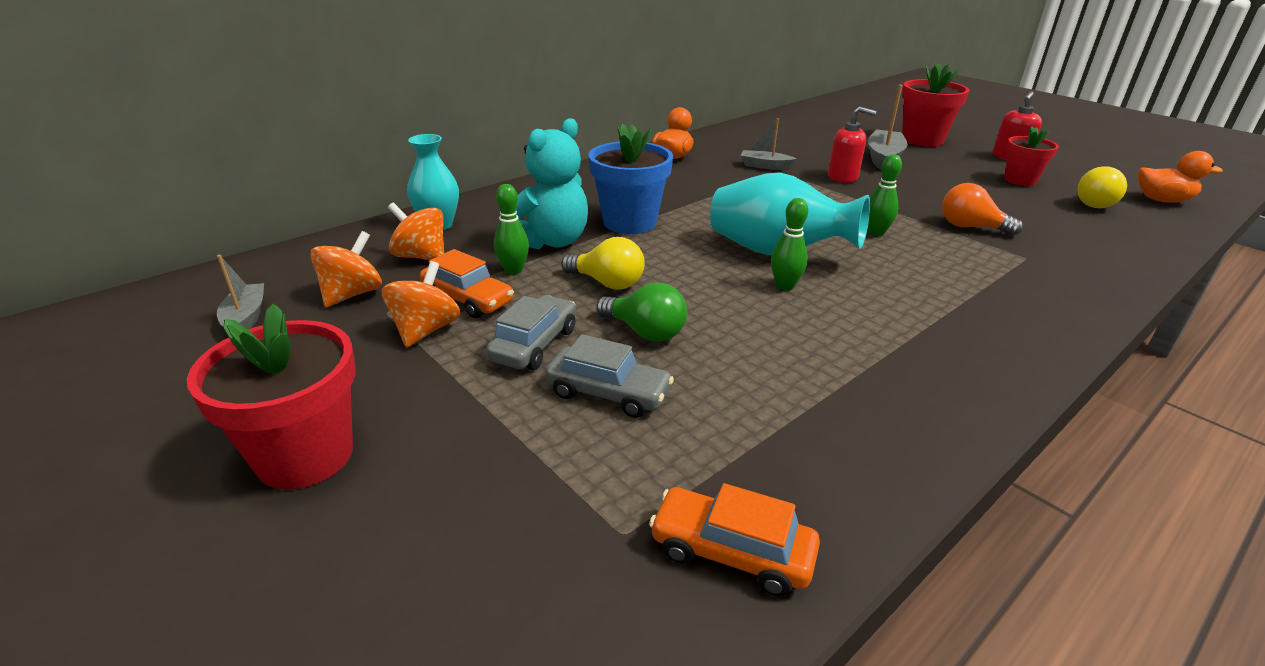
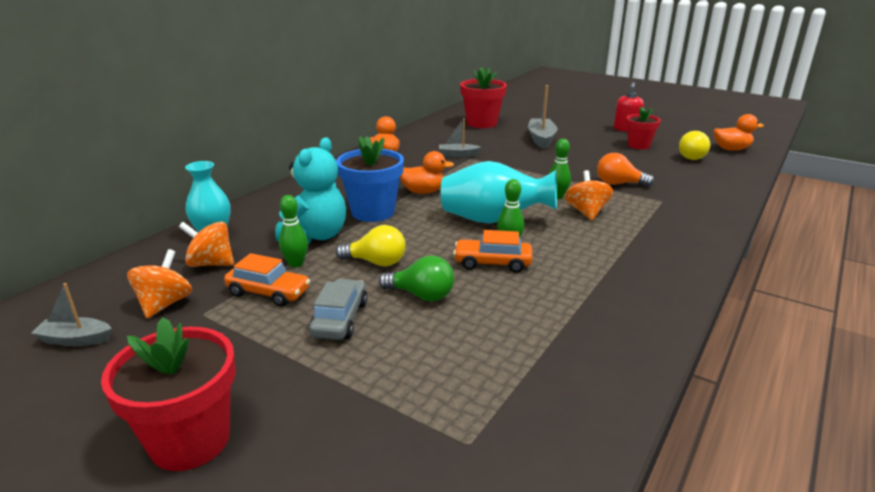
camera: 15 degrees left, 5 degrees down
(246, 318) = (75, 339): grey boat -> grey boat turned 60 degrees counterclockwise
(425, 330) = (244, 323): orange spinning top -> orange spinning top (586, 212)
(608, 393) = (414, 345): grey car -> none
(702, 205) = (423, 192): none -> orange duck
(731, 552) = (548, 439): orange car -> orange car (492, 263)
(843, 177) = (518, 157): red soap dispenser -> none
(922, 140) = (563, 122): red flower pot -> red flower pot (482, 123)

